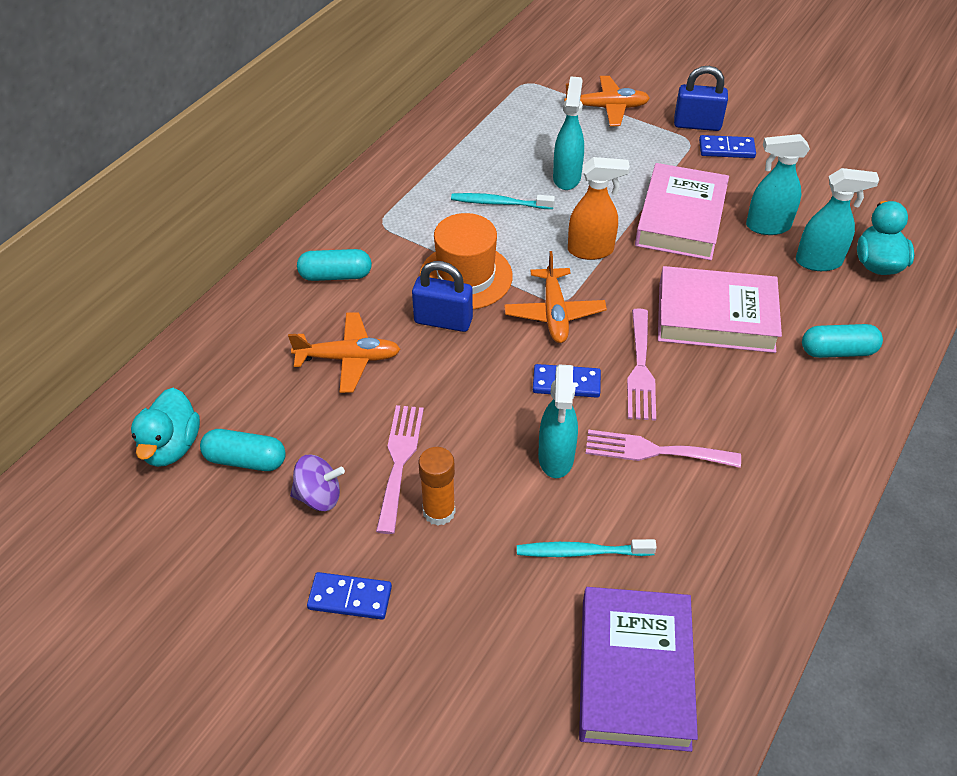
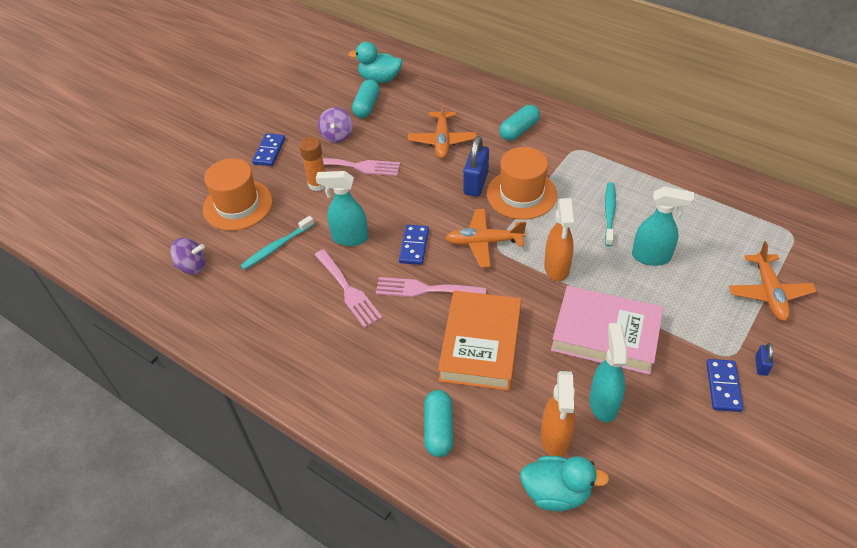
camera: 95 degrees right, 0 degrees up
(335, 275) = (519, 130): turquoise capsule -> turquoise capsule turned 45 degrees clockwise
(488, 627) = (238, 205): none -> orange hat
(581, 552) = (276, 247): turquoise toothbrush -> turquoise toothbrush turned 135 degrees counterclockwise
(634, 672) = (192, 266): purple book -> purple spinning top
(654, 451) = (348, 290): pink fork -> pink fork turned 135 degrees clockwise
(697, 124) = (761, 366): blue padlock -> blue padlock, size x0.48
(716, 316) = (481, 345): pink book -> orange book
(819, 262) = (555, 438): turquoise spray bottle -> orange spray bottle

